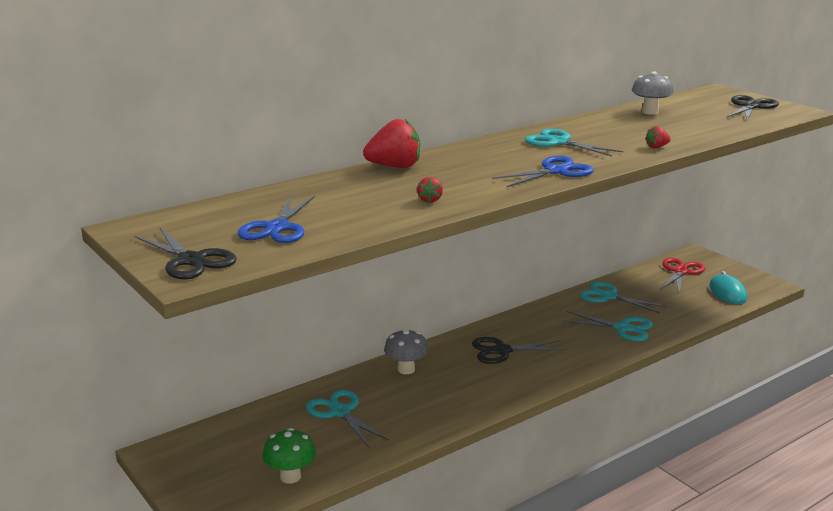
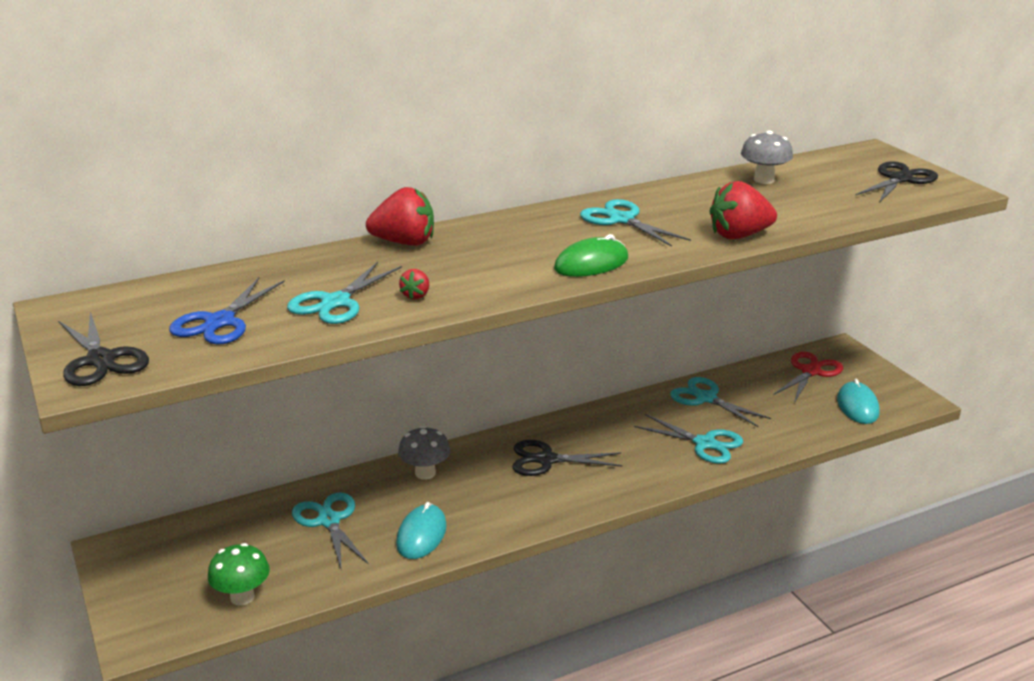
camera: 10 degrees right, 5 degrees up
(366, 209) = (336, 302): none -> turquoise scissors
(423, 415) = (421, 535): none -> turquoise mouse
(555, 171) = (591, 263): blue scissors -> green mouse
(657, 147) = (739, 235): red strawberry -> red strawberry, size x2.09

